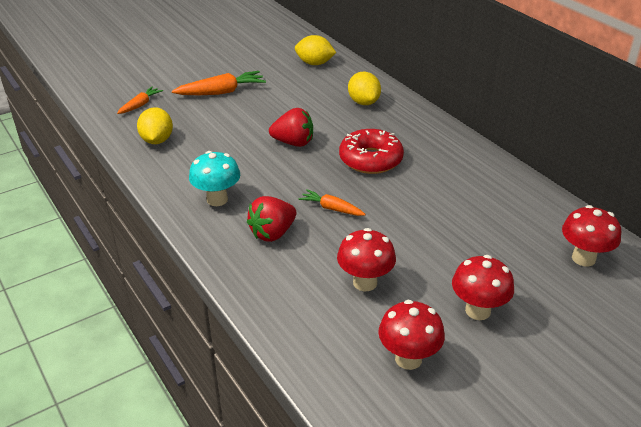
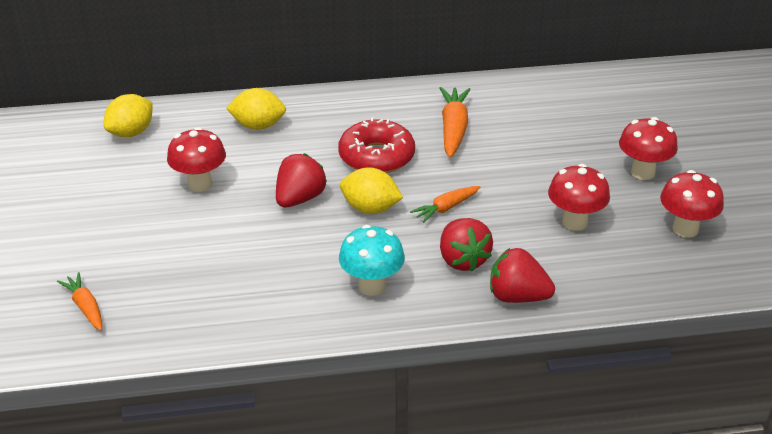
camera: 65 degrees left, 0 degrees up
(157, 140) = (197, 309): yellow lemon -> yellow lemon (370, 208)
(221, 92) = (126, 225): orange carrot -> orange carrot (453, 129)
(244, 272) = (517, 297): none -> red strawberry
(583, 258) = (604, 97): red mushroom -> red mushroom (200, 184)

